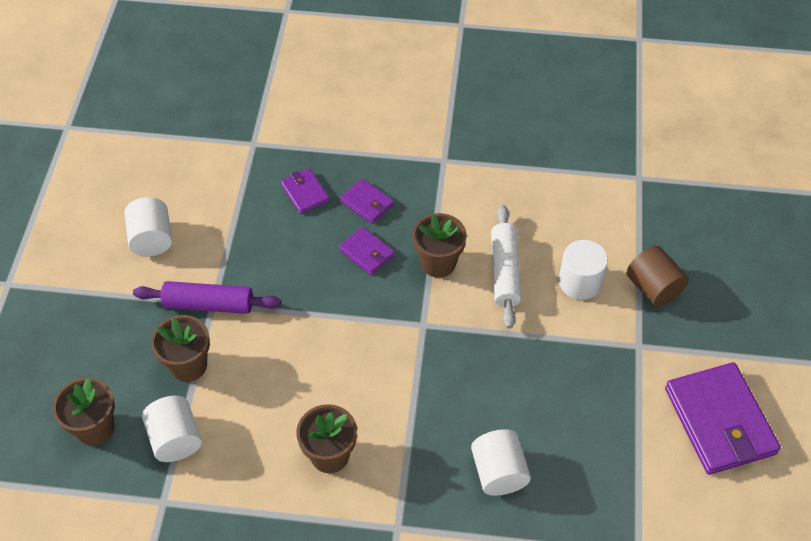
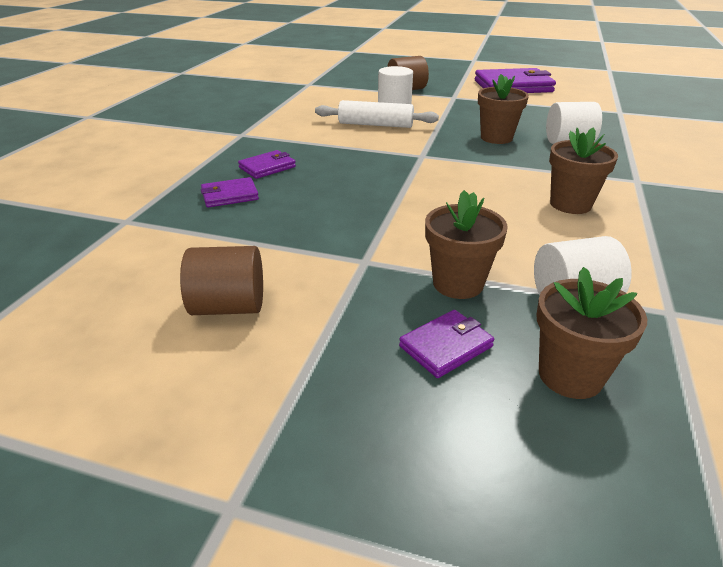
camera: 80 degrees left, 20 degrees down
(152, 239) = (228, 307): white cylinder -> brown cylinder
(208, 304) = (364, 264): purple rolling pin -> none
(367, 253) = (329, 171): purple wallet -> purple wallet (445, 346)
(438, 263) = (356, 145): brown flower pot -> brown flower pot (496, 138)

